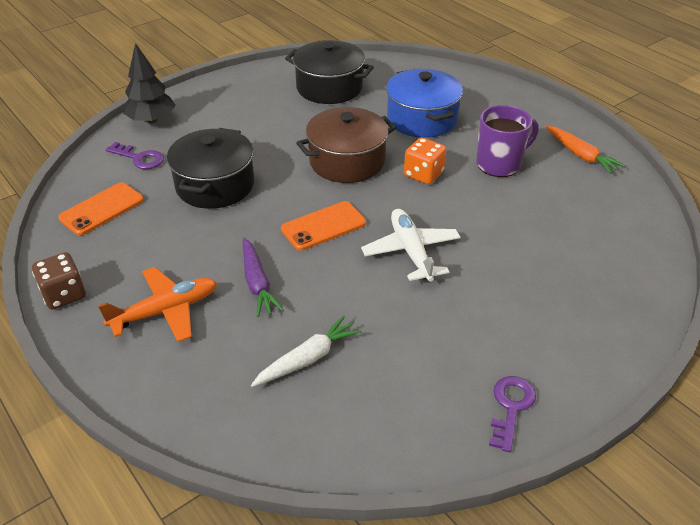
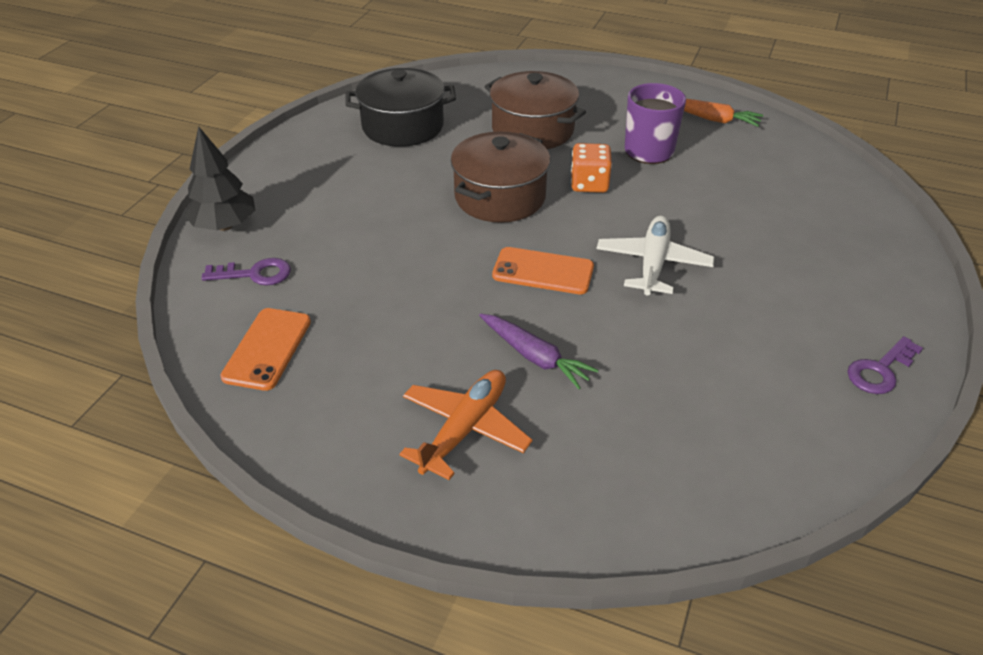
camera: 30 degrees left, 0 degrees up
(64, 294) = (323, 464): brown dice -> none
(215, 185) = (380, 272): black pot -> none
(307, 359) = (663, 410): white carrot -> none
(323, 226) = (543, 271): orange phone -> orange phone turned 75 degrees clockwise
(411, 251) = (653, 263): white plane -> white plane turned 60 degrees clockwise
(422, 119) = (532, 130): blue pot -> brown pot
(511, 407) = (880, 370): purple key -> purple key turned 120 degrees counterclockwise

